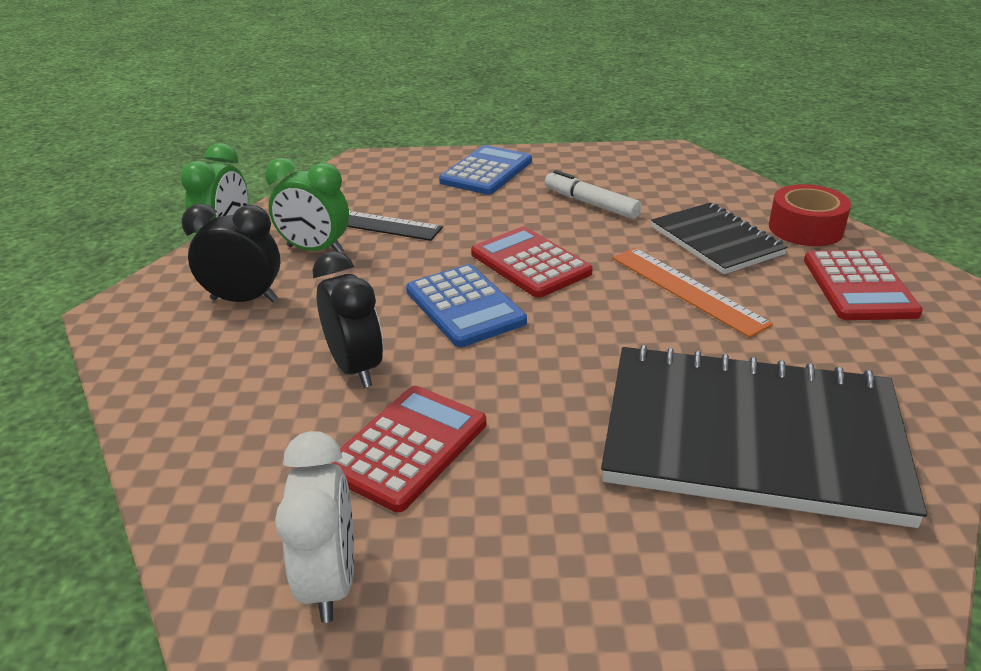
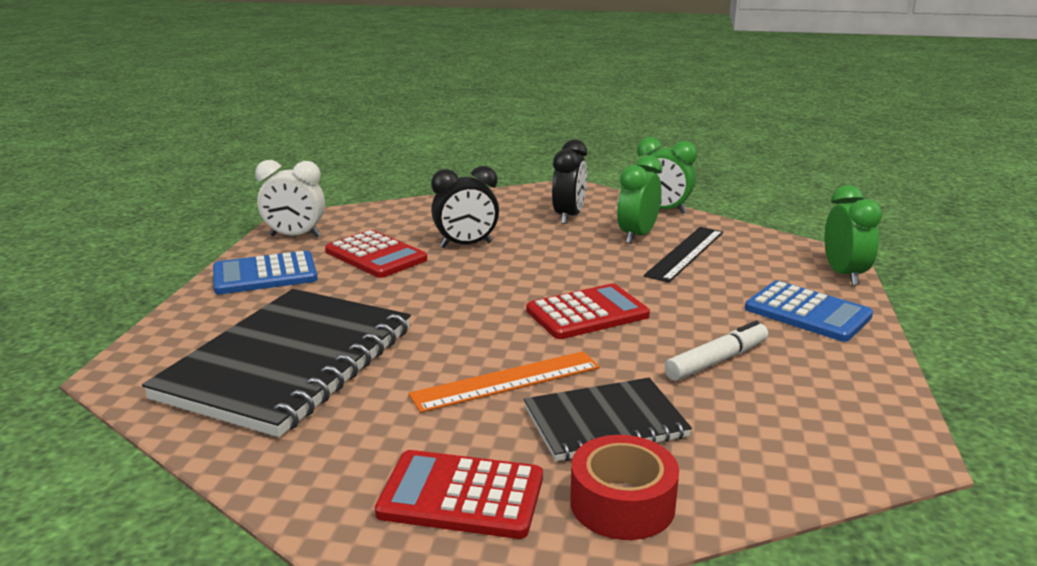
camera: 100 degrees right, 10 degrees down
(404, 157) = (844, 275): none -> green clock
(465, 306) = (526, 281): blue calculator -> blue calculator (265, 275)

